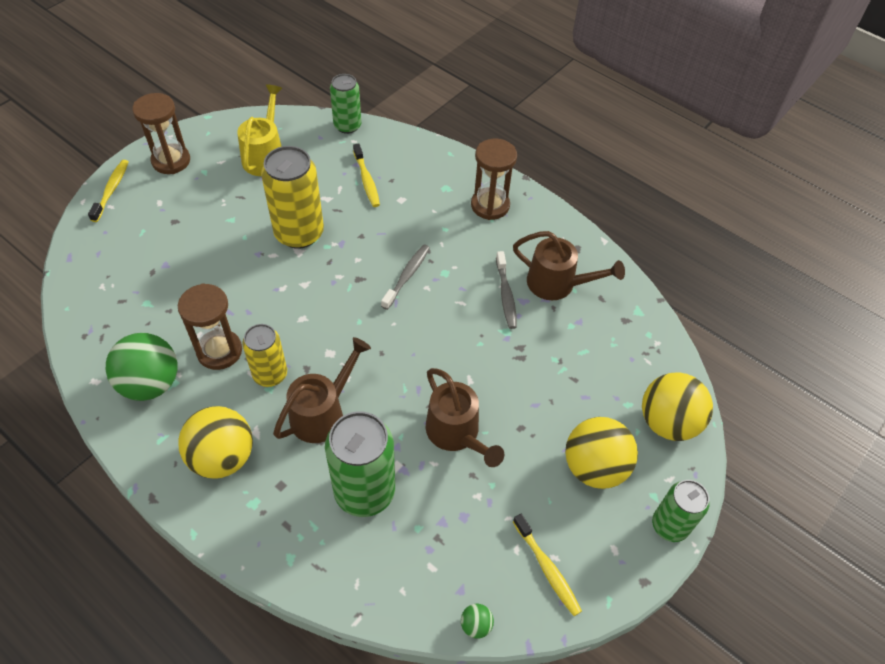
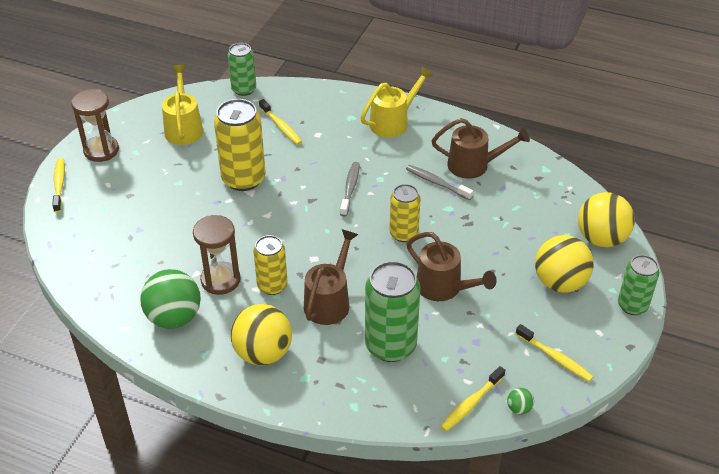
camera: 15 degrees left, 10 degrees down
(422, 599) = (471, 404): none -> yellow toothbrush
(441, 350) = (403, 234): none -> yellow can
(490, 205) = (393, 122): brown hourglass -> yellow watering can
(506, 295) = (436, 183): grey toothbrush -> grey toothbrush turned 150 degrees clockwise

